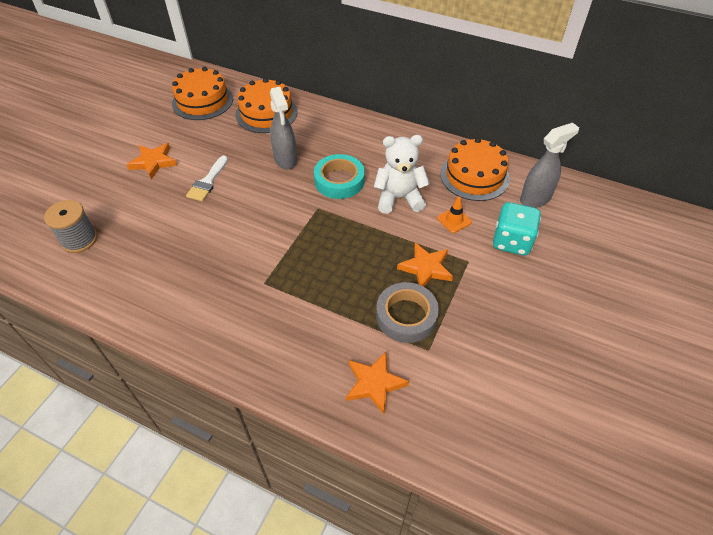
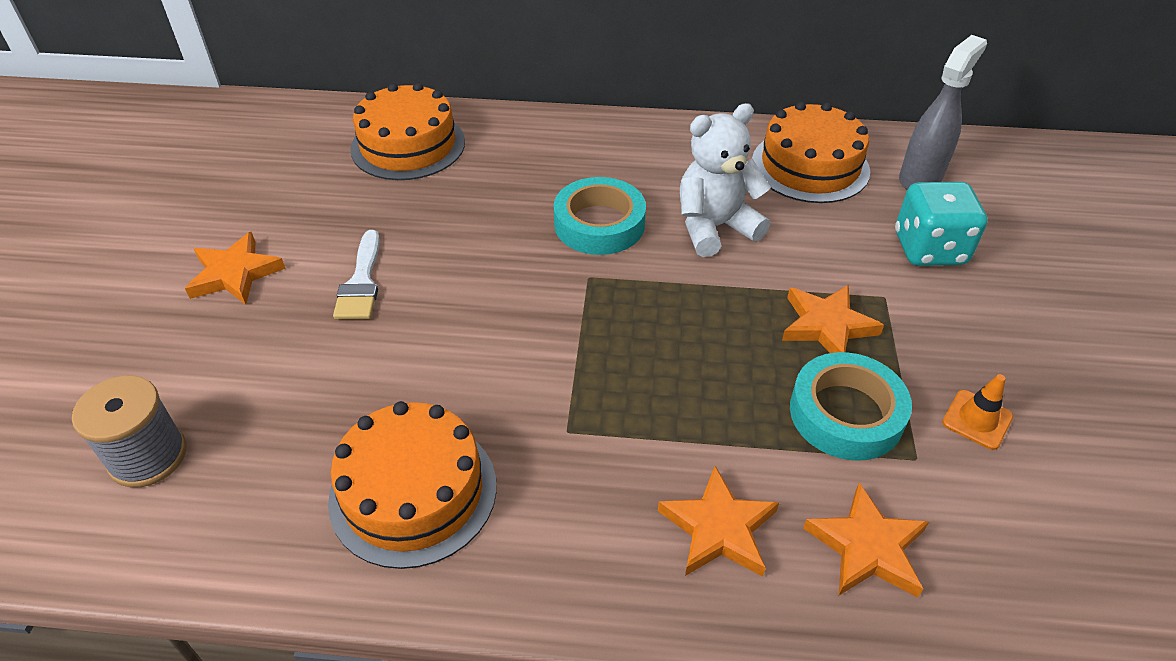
camera: 20 degrees left, 5 degrees down
(202, 101) = (277, 150): orange cake -> orange cake (413, 492)
(285, 160) = (486, 212): grey spray bottle -> none
(308, 351) = (718, 528): none -> orange star
(406, 316) = (846, 413): grey tape -> turquoise tape
(454, 220) = (822, 239): orange traffic cone -> orange traffic cone (977, 420)

